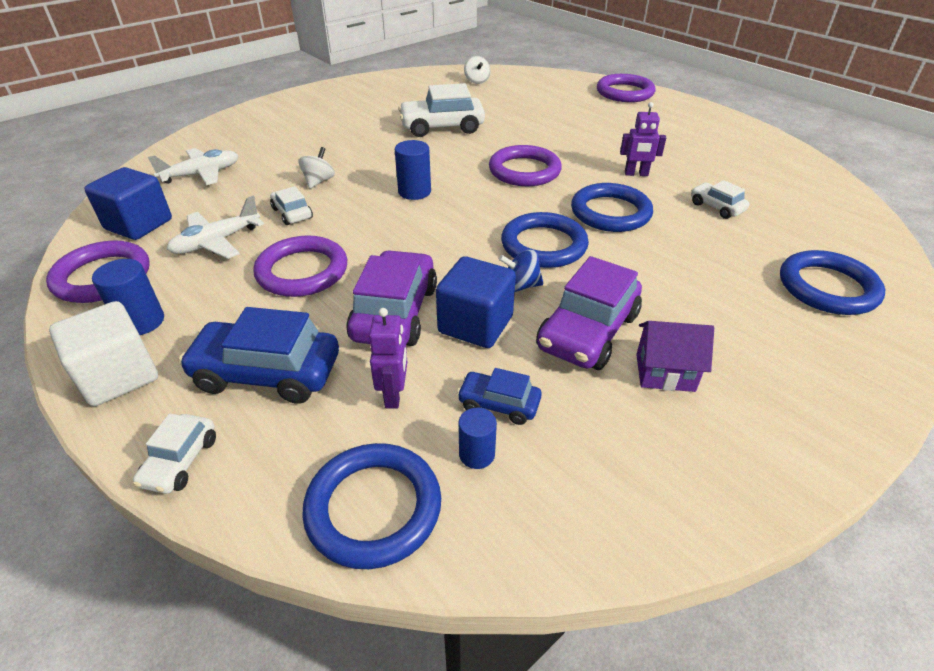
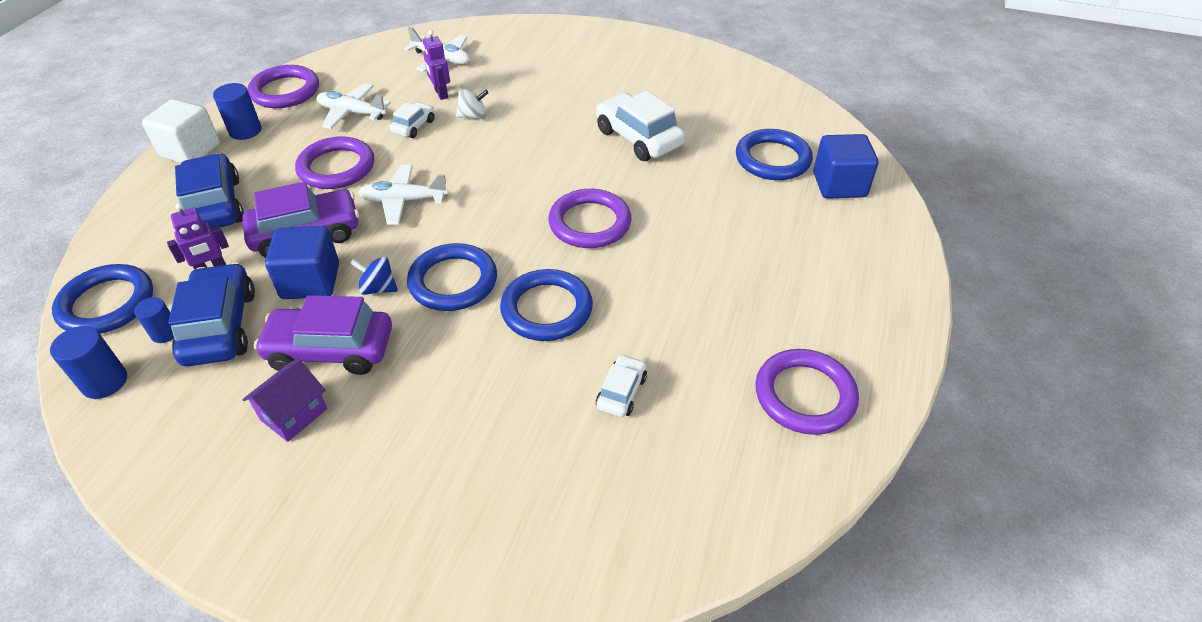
camera: 60 degrees right, 5 degrees up
(139, 224) = (354, 71): blue cube -> blue cube (839, 185)
(180, 461) = (126, 210): white car -> none
(404, 244) = (404, 201): none -> white plane
(414, 192) = (494, 172): blue cylinder -> blue cylinder (105, 382)
(477, 81) = (780, 117): white spinning top -> none
(499, 404) = (220, 326): blue car -> blue car, size x1.88
(521, 286) = (378, 288): blue spinning top -> blue spinning top turned 45 degrees counterclockwise
(624, 92) = (880, 237): purple ring -> purple ring (804, 395)
(636, 174) = (651, 306): purple robot -> purple robot (441, 94)
(665, 372) = (294, 414): purple house -> purple house turned 60 degrees clockwise
(827, 287) = (499, 522): blue ring -> blue ring (772, 159)

